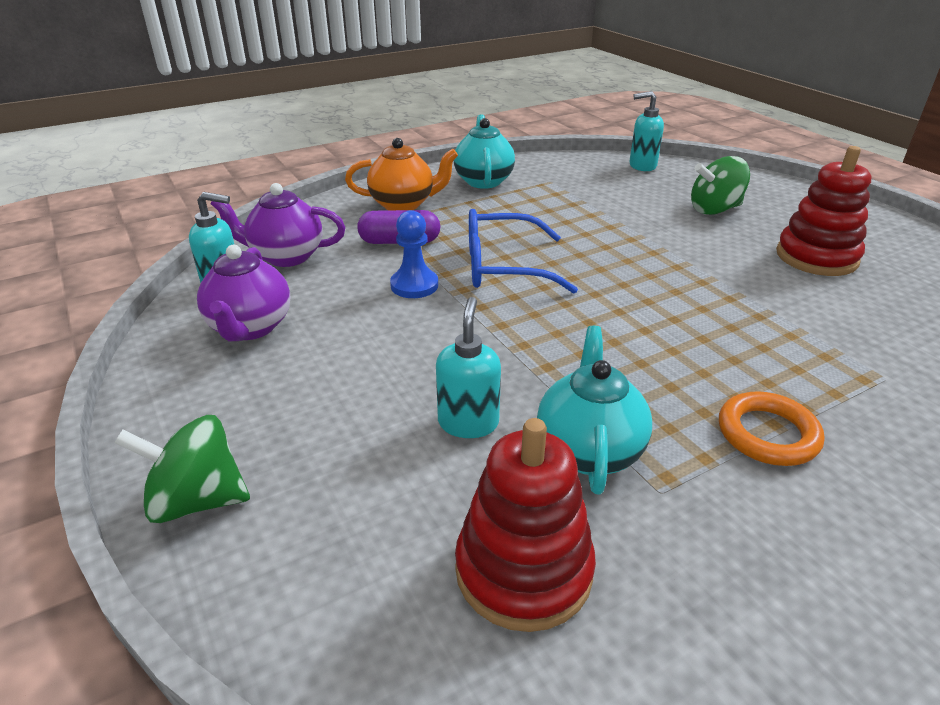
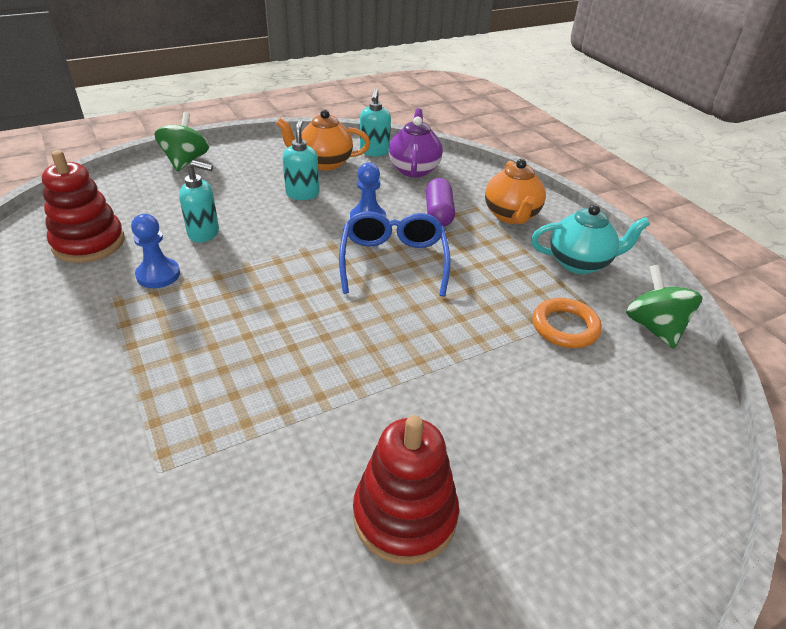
camera: 90 degrees right, 5 degrees up
(250, 328) = (324, 163): purple teapot -> orange teapot
(588, 450) = (158, 275): turquoise teapot -> blue pawn
(642, 166) = (678, 403): turquoise soap dispenser -> turquoise soap dispenser (302, 194)
(714, 209) = (541, 446): green spinning top -> green spinning top (654, 327)
(767, 434) = (130, 361): orange ring -> orange ring (565, 327)

